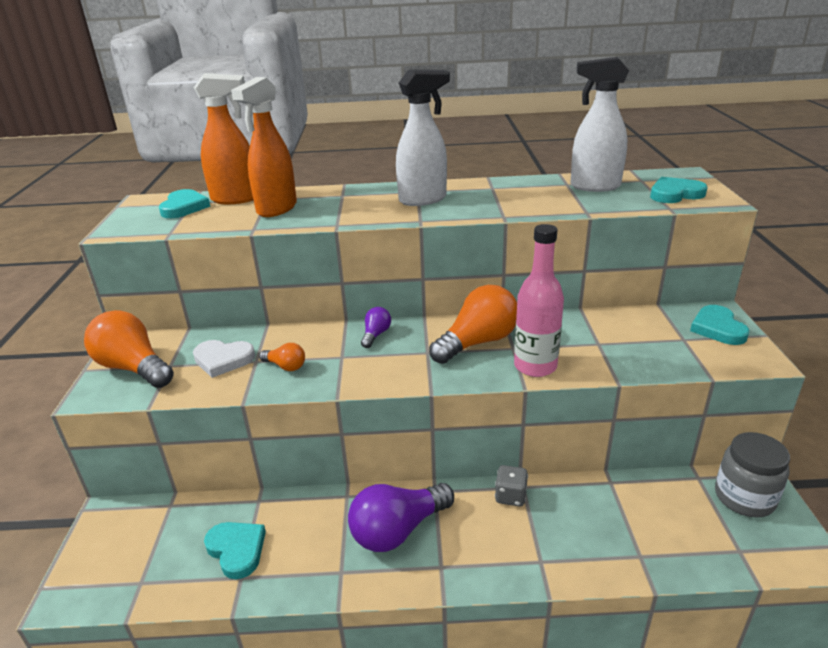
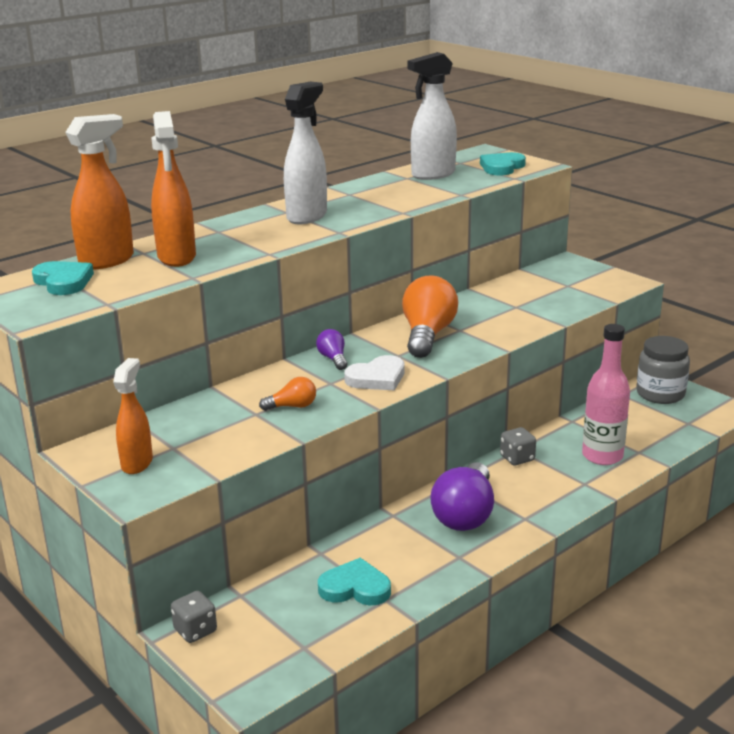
camera: 40 degrees left, 5 degrees down
(111, 518) = (195, 630): none -> grey dice
(133, 368) = (137, 463): orange light bulb -> orange spray bottle
(223, 360) = (221, 424): white heart -> white heart (377, 378)
(535, 366) = (494, 335): pink bottle -> pink bottle (602, 456)
(717, 328) = (580, 272): turquoise heart -> none

